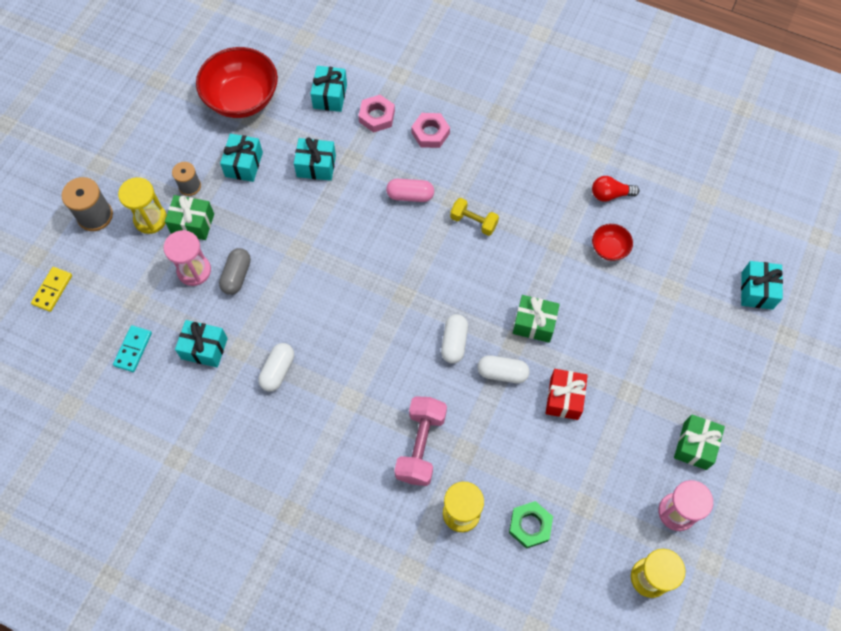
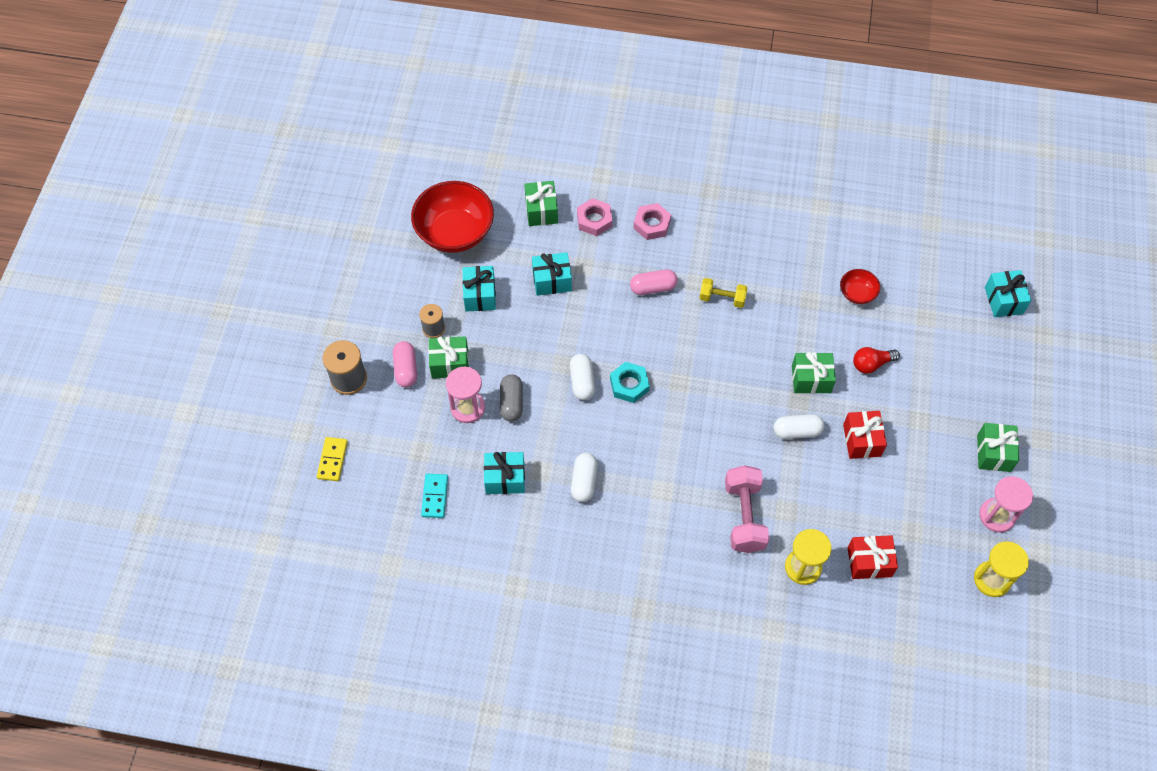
camera: 15 degrees left, 5 degrees down
(150, 219) = (406, 369): yellow hourglass -> pink capsule
(330, 96) = (541, 210): turquoise gift -> green gift
(354, 286) = (629, 385): none -> turquoise nut
(454, 342) = (742, 414): white capsule -> white capsule (582, 382)
(530, 525) = (869, 562): green nut -> red gift
(610, 194) = (841, 243): red light bulb -> red light bulb (871, 364)

